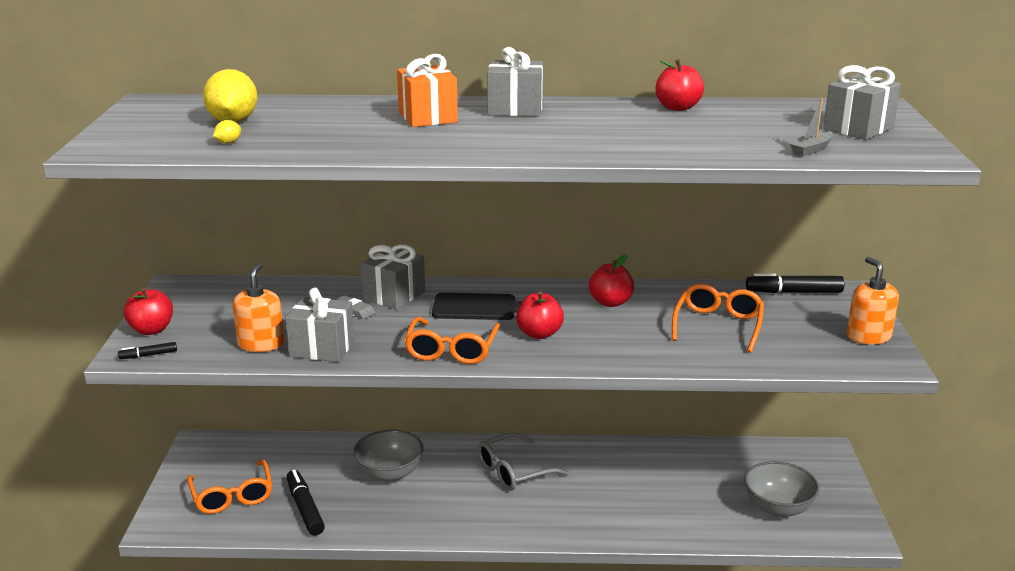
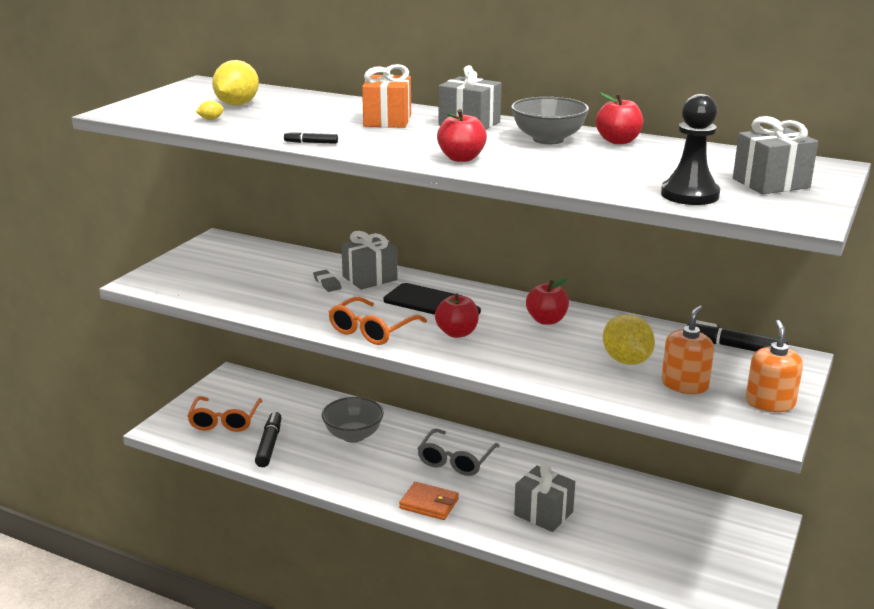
camera: 25 degrees right, 0 degrees up
(149, 355) = (150, 286): black marker -> black marker (311, 143)
(151, 330) = (170, 268): red apple -> red apple (461, 158)
(261, 344) = (234, 294): orange soap dispenser -> orange soap dispenser (684, 385)
(322, 348) = (275, 307): grey gift -> grey gift (543, 513)
(514, 471) = (456, 460): grey glasses -> grey glasses turned 60 degrees counterclockwise
(521, 523) = (429, 504): none -> orange wallet
(718, 325) = (626, 361): orange glasses -> yellow lemon
(778, 508) = (674, 558): grey bowl -> grey bowl (548, 139)
(811, 150) = (689, 195): grey boat -> black pawn

